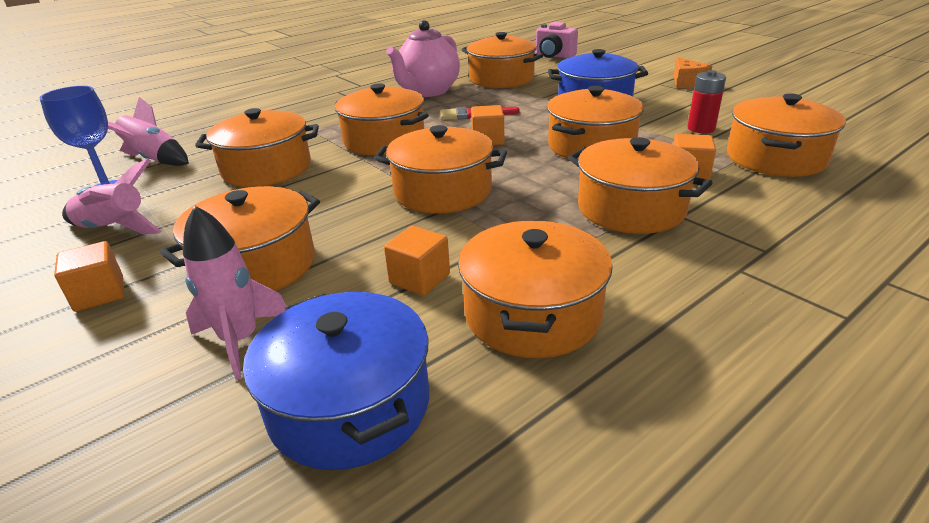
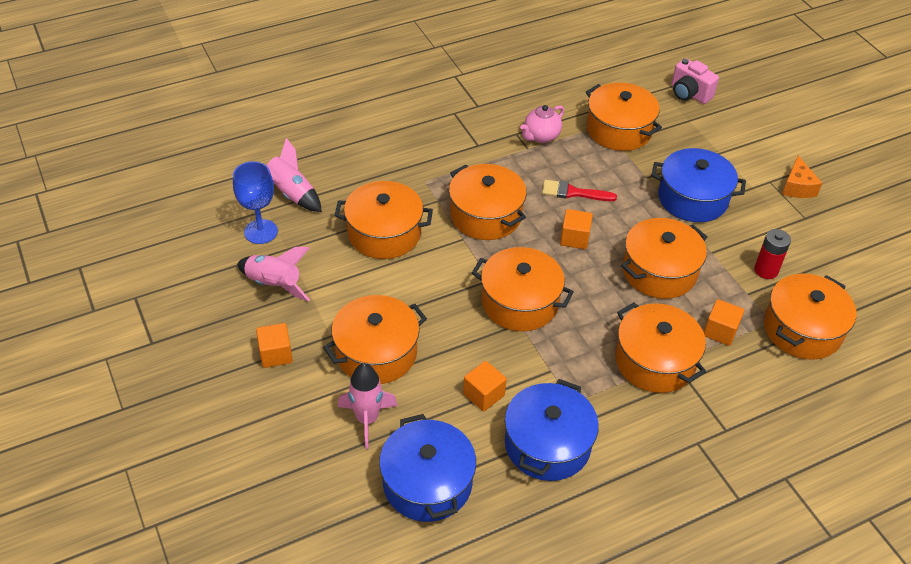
camera: 10 degrees right, 15 degrees up
(428, 91) = (540, 136): pink teapot -> pink teapot, size x0.59
(532, 314) = (547, 444): orange pot -> blue pot

